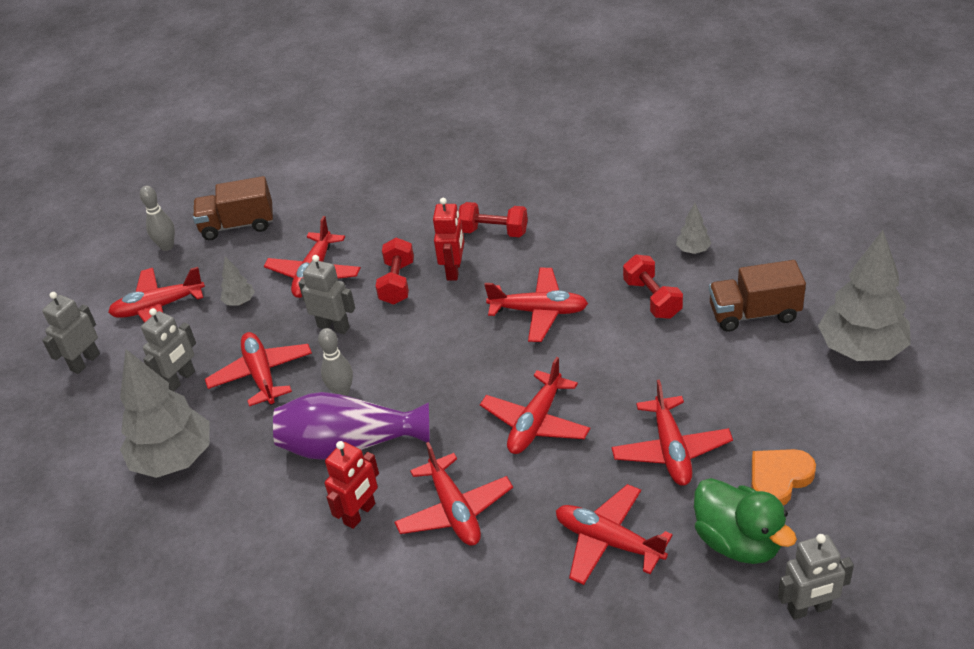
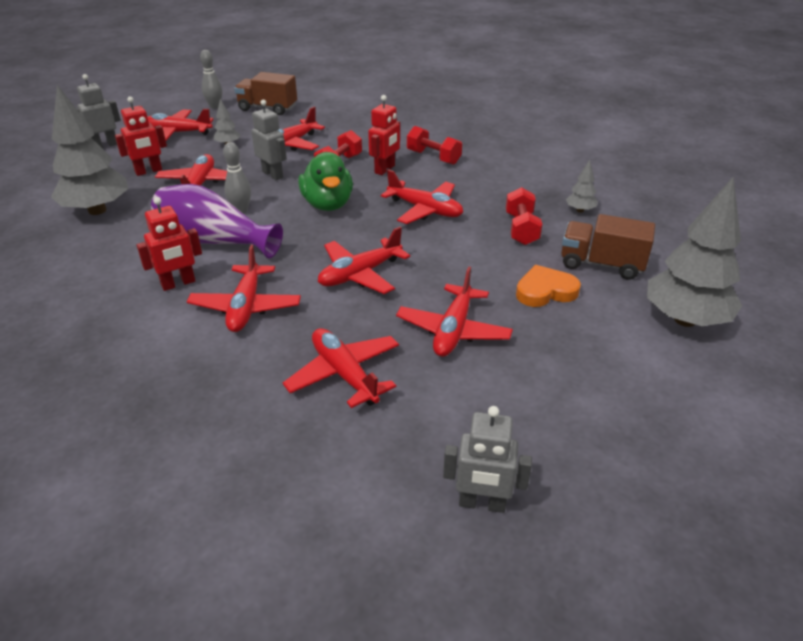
camera: 20 degrees right, 5 degrees down
(180, 380) = (148, 171): grey robot -> red robot
(738, 542) = (457, 420): green duck -> green duck (327, 204)
(779, 479) = (533, 386): orange heart -> orange heart (545, 291)

